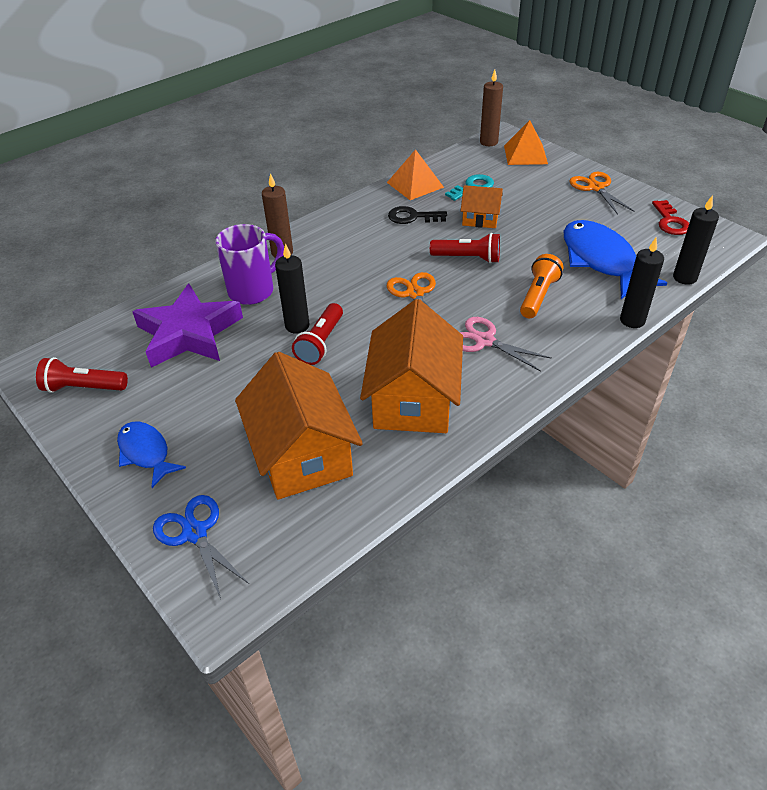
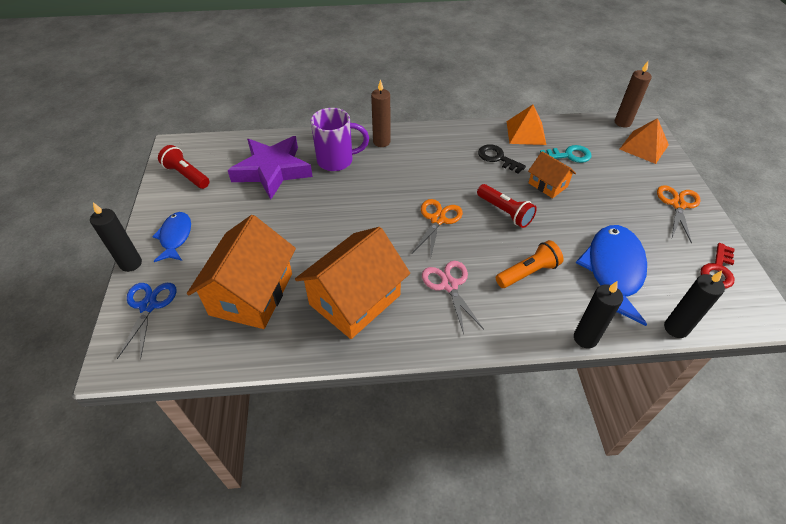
camera: 35 degrees right, 5 degrees up
(297, 326) = (338, 201): black candle -> black candle (131, 263)
(321, 343) = (339, 222): red flashlight -> none

